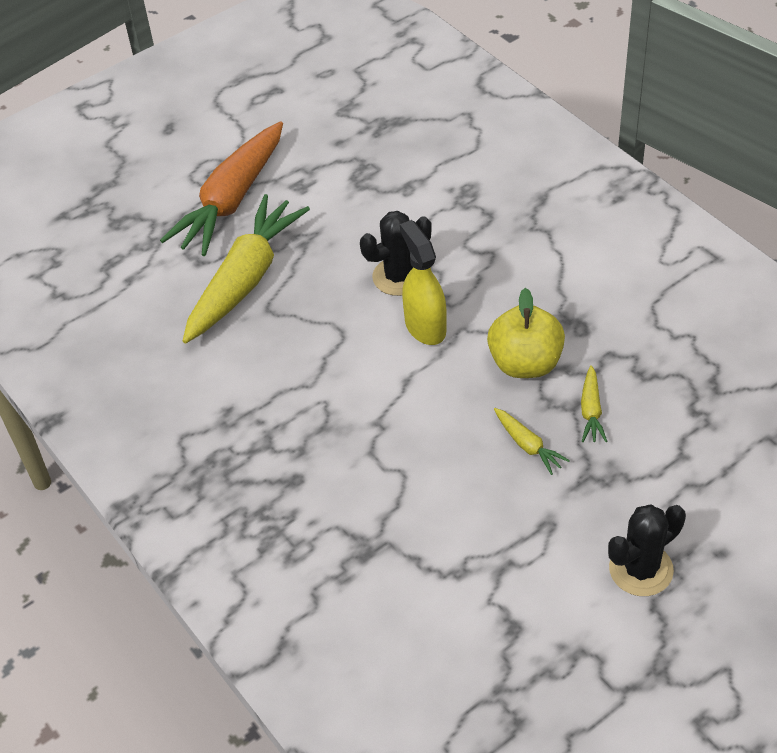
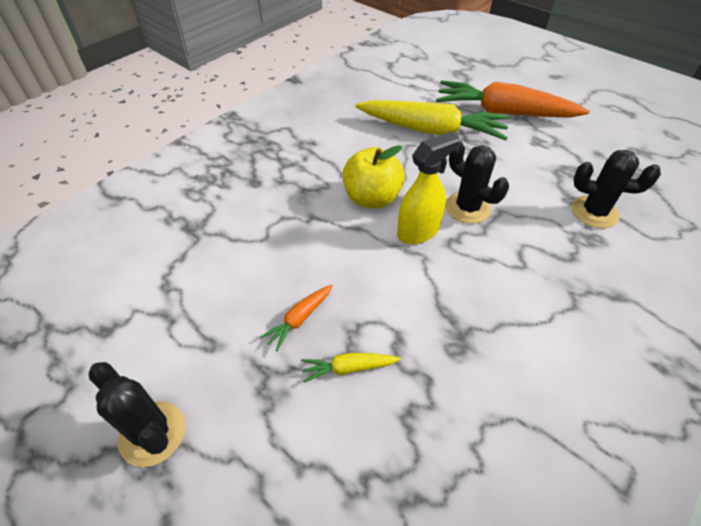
camera: 75 degrees right, 0 degrees up
(431, 177) = (594, 212): none -> black cactus
(525, 363) = (396, 306): yellow apple -> yellow apple (372, 198)
(527, 445) = (299, 319): yellow carrot -> orange carrot

